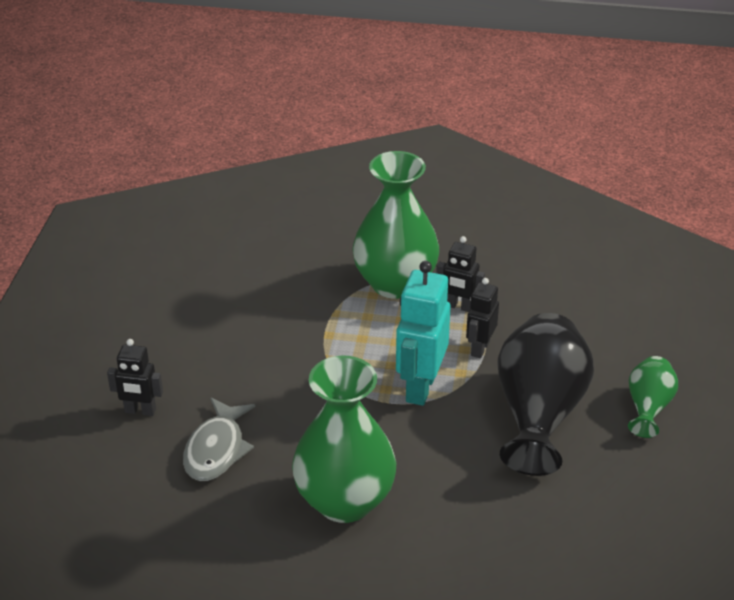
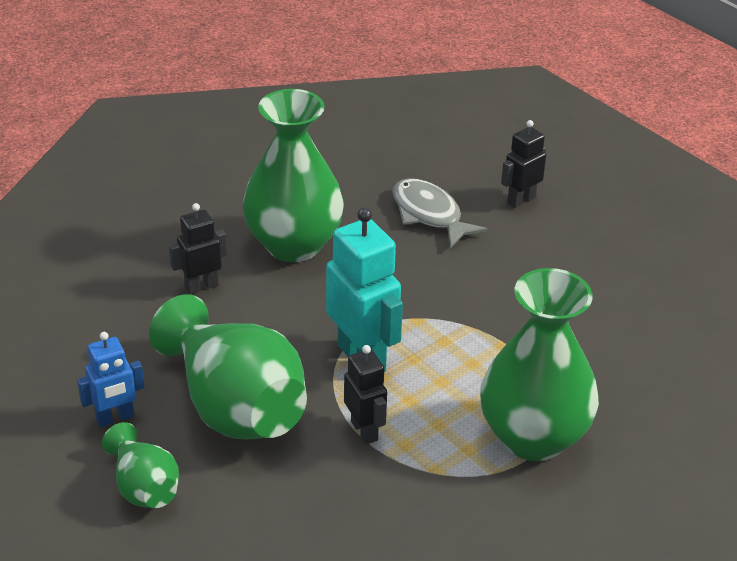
camera: 130 degrees right, 0 degrees up
(459, 306) = (443, 459): black robot -> black robot (201, 286)
(538, 415) = (235, 407): black vase -> green vase
(624, 462) = (115, 418): none -> blue robot

